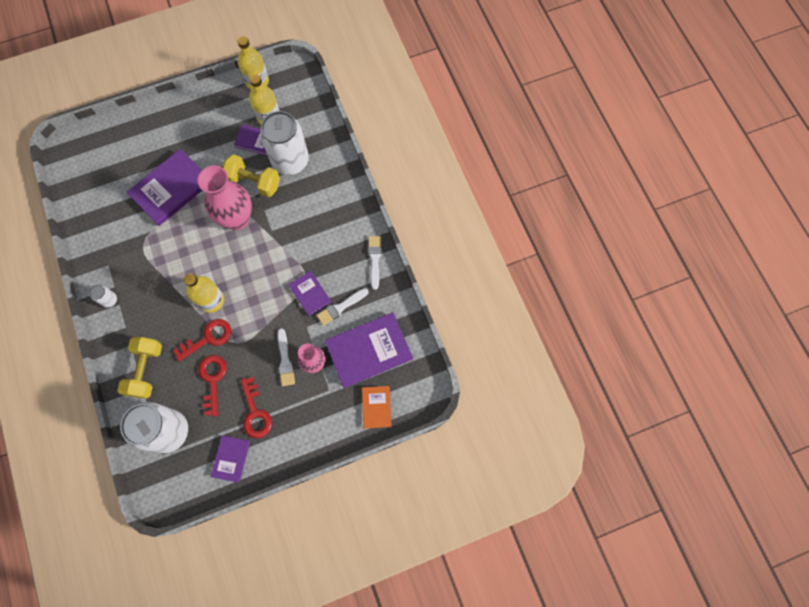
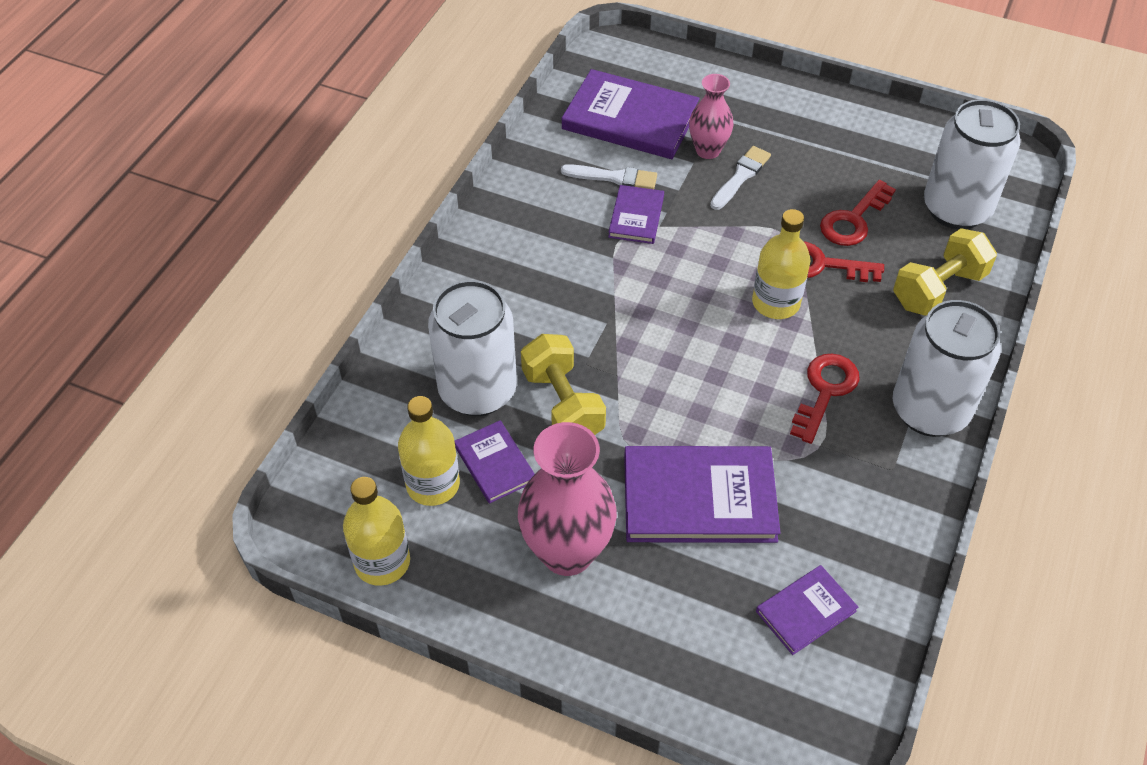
camera: 135 degrees left, 20 degrees down
(109, 300) = (929, 410): white can -> white can, size x2.40
(231, 459) = (897, 137): purple book -> purple book (805, 611)
(237, 219) = (639, 374): pink vase -> pink vase (567, 552)
(255, 413) = (828, 156): red key -> red key (825, 391)
(375, 259) = (513, 192): white brush -> none
(376, 407) = (680, 71): orange book -> none

